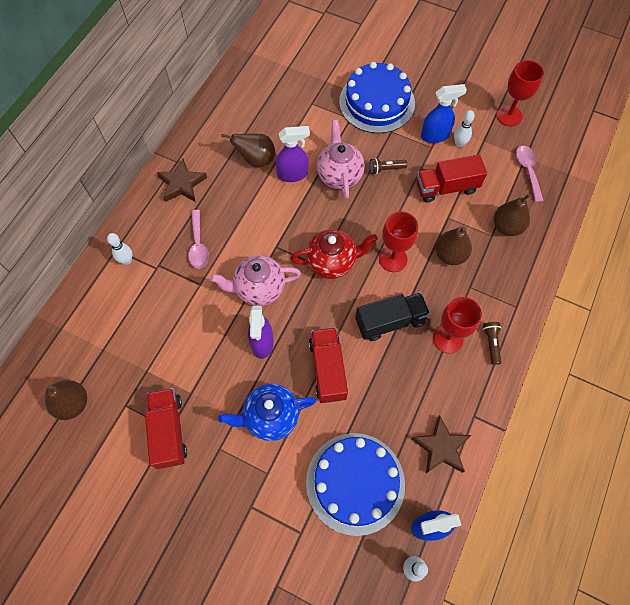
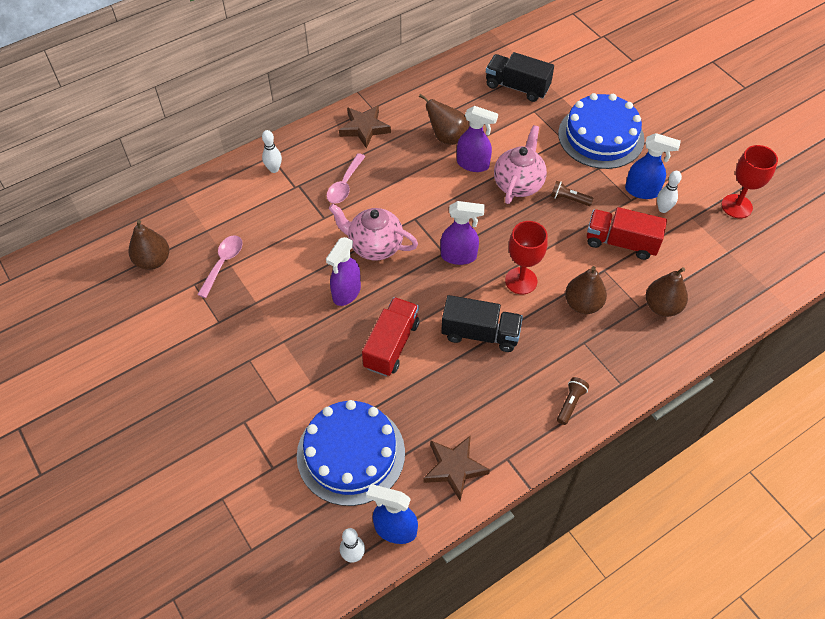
camera: 30 degrees right, 10 degrees down
(169, 431) = (216, 323): red truck -> none
(270, 417) = (312, 357): blue teapot -> none
(285, 88) = (517, 87): none -> black truck
(332, 262) = (459, 256): red teapot -> purple spray bottle
(448, 339) = (528, 377): red goblet -> none
(527, 171) = (722, 266): pink spoon -> pink spoon (223, 263)

